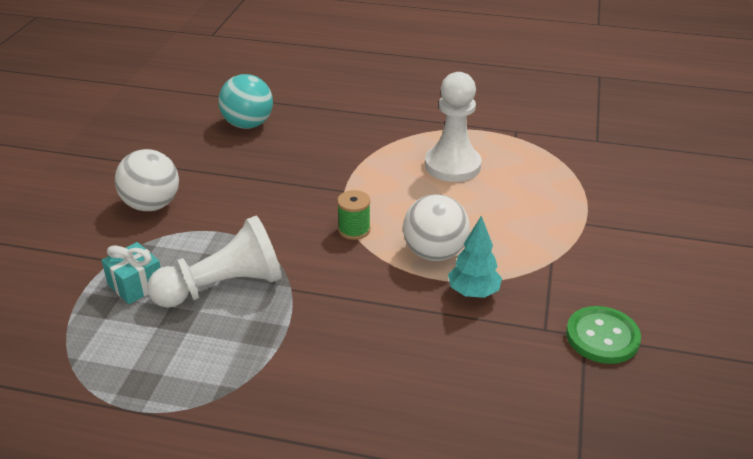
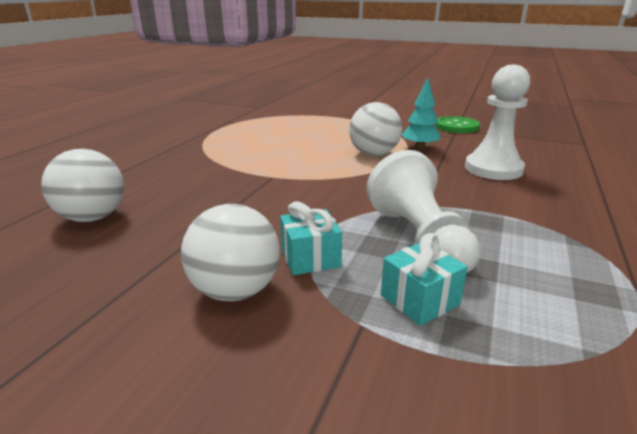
camera: 80 degrees left, 10 degrees down
(191, 231) = (310, 258): none -> turquoise gift
(248, 124) = (93, 217): turquoise ball -> white ball
(354, 230) = (336, 176): green spool -> none
(452, 165) = (261, 140): white pawn -> white pawn (493, 169)

